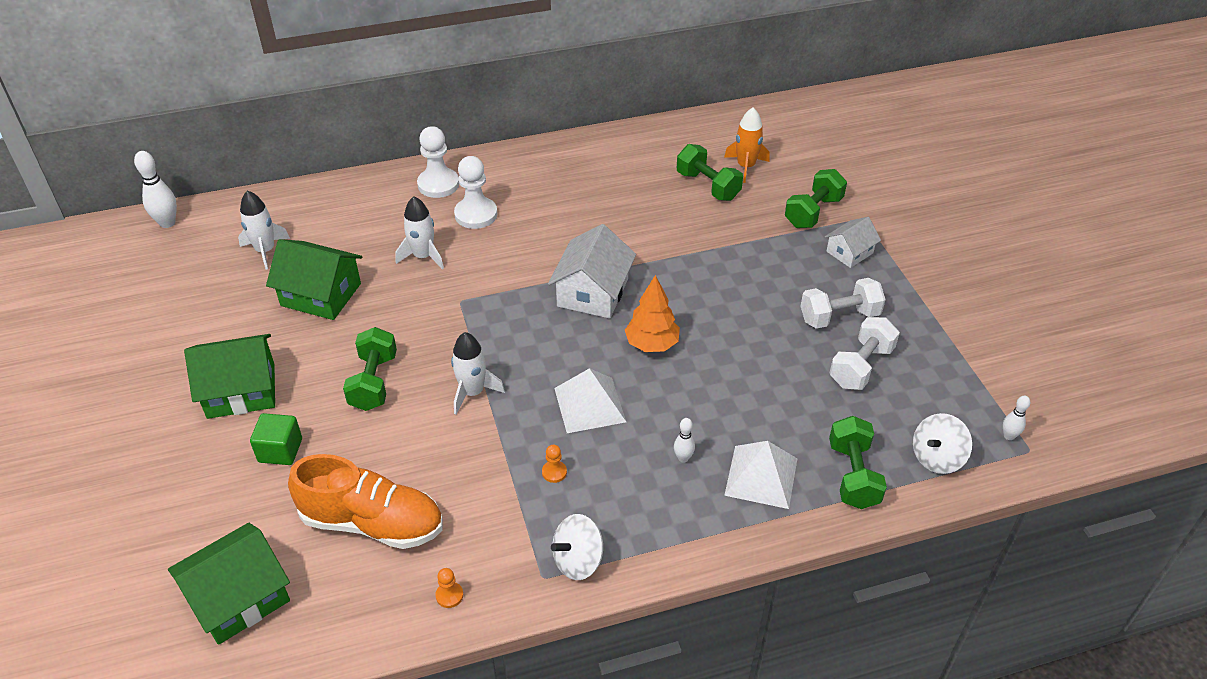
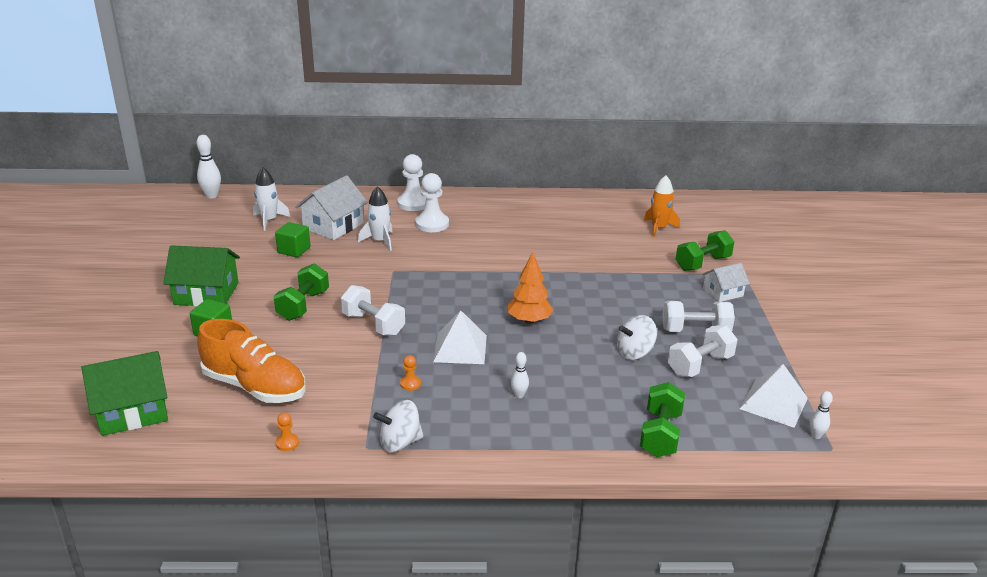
camera: 15 degrees right, 15 degrees down
(321, 294) = (294, 250): green house -> green cube
(472, 392) = (373, 324): white rocket -> white dumbbell
(592, 292) = (498, 282): white house -> white house (333, 226)
(708, 186) = (622, 235): green dumbbell -> none
(761, 476) = (579, 419): white pyramid -> white pyramid (773, 403)
(936, 458) = (742, 437): white spinning top -> white spinning top (634, 353)

